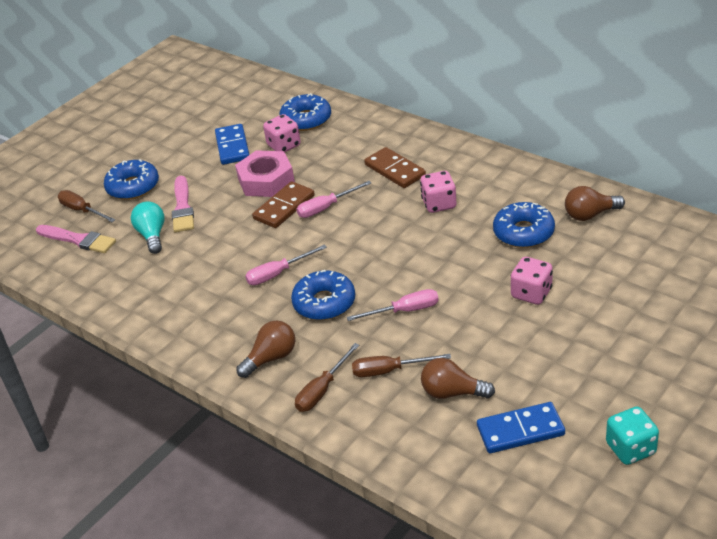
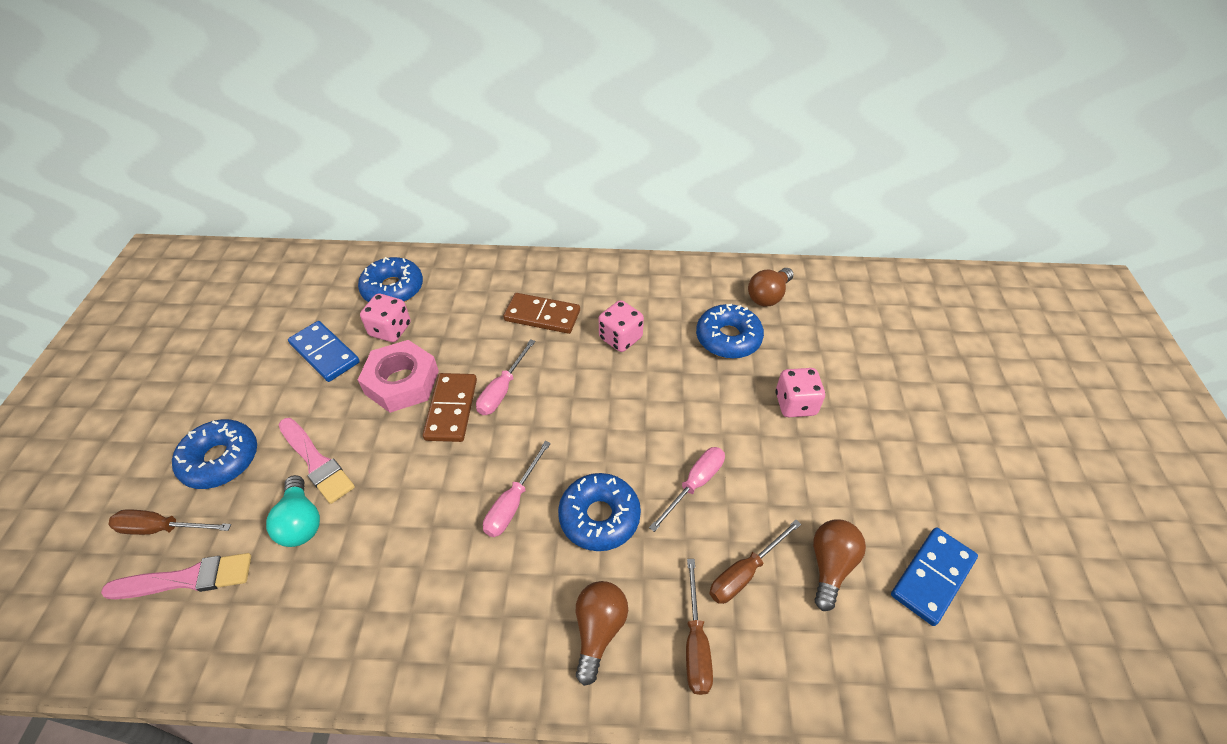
camera: 40 degrees left, 10 degrees up
(152, 235) = (301, 522): turquoise light bulb -> turquoise light bulb turned 150 degrees counterclockwise
(452, 392) = (830, 566): brown light bulb -> brown light bulb turned 135 degrees clockwise
(630, 448) = (1037, 541): turquoise dice -> none

